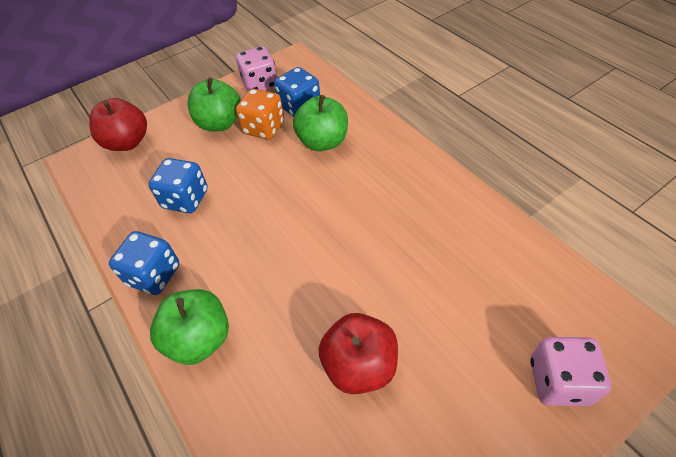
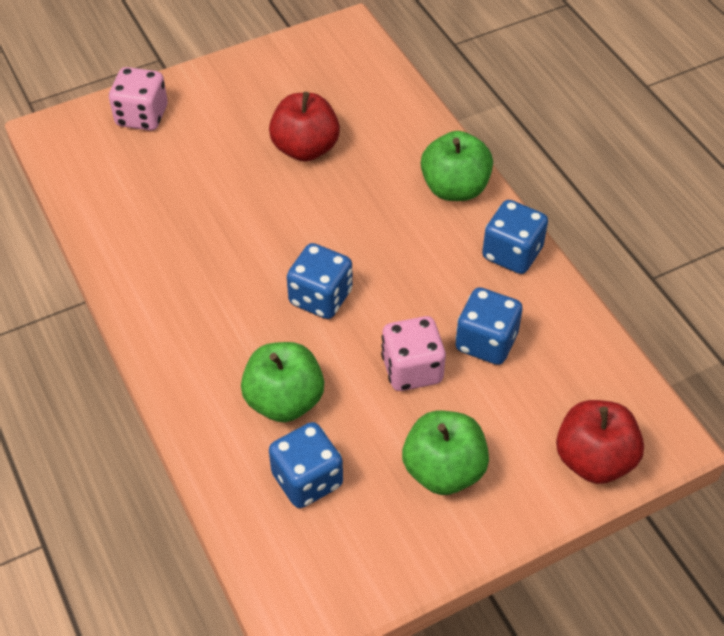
camera: 175 degrees left, 0 degrees up
(260, 84) = (370, 552): pink dice -> pink dice (412, 369)
(264, 128) = (371, 445): orange dice -> none
(312, 211) = (320, 297): none -> blue dice

